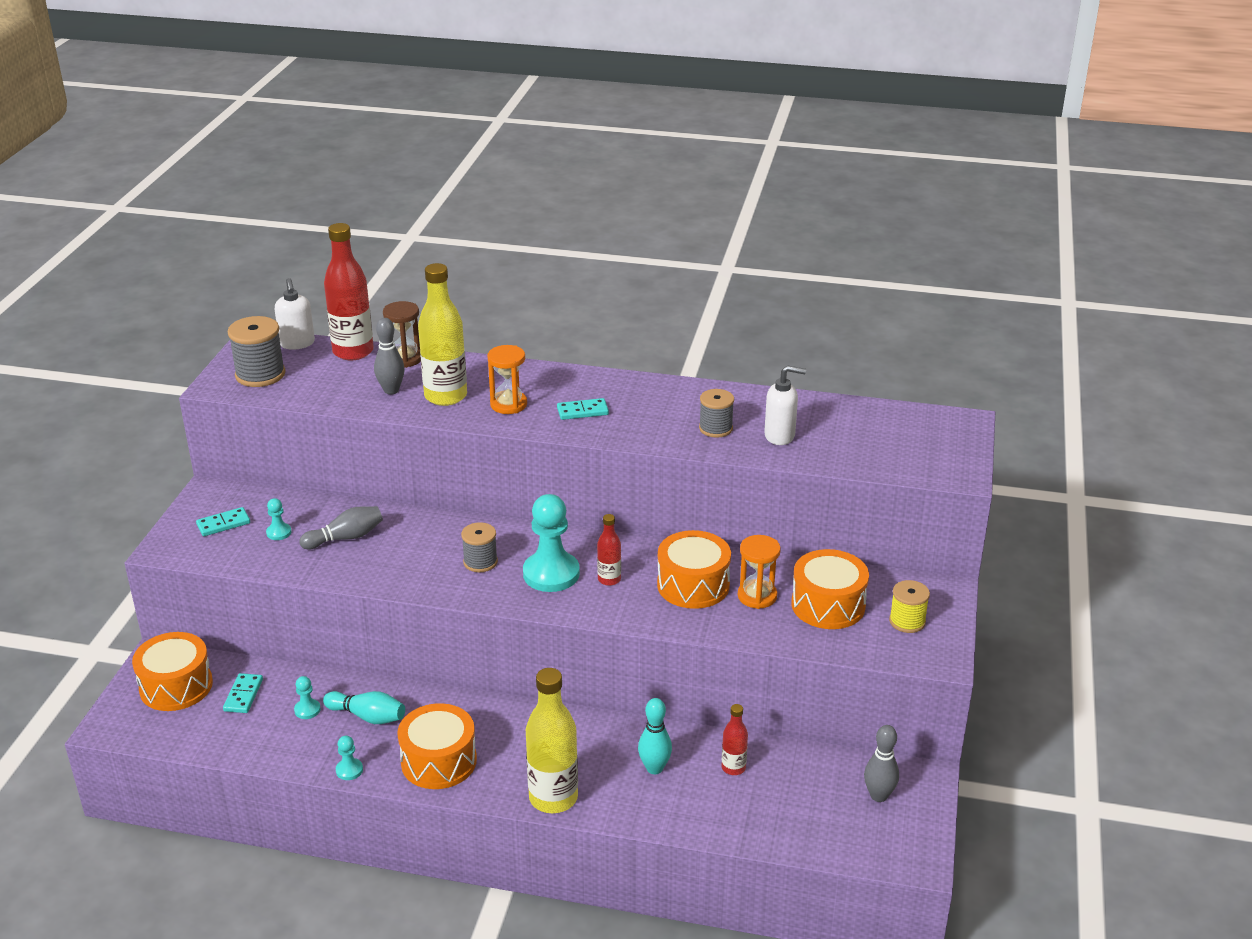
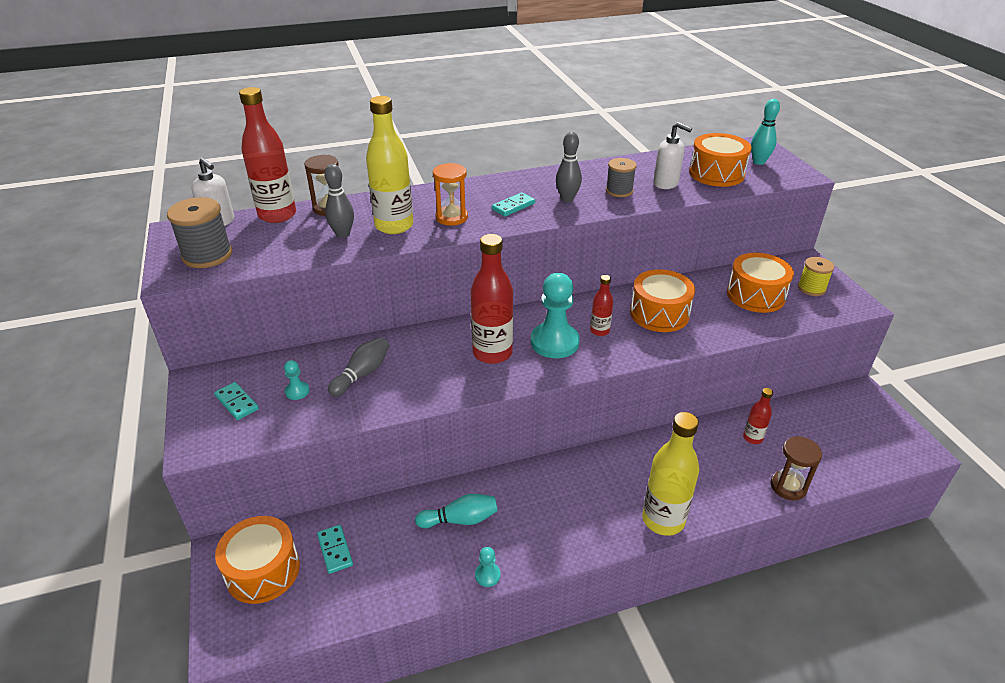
camera: 30 degrees left, 5 degrees up
(223, 524) = (237, 402): turquoise domino -> turquoise domino turned 75 degrees counterclockwise
(307, 710) = (404, 537): turquoise pawn -> none
(439, 761) = (551, 531): orange drum -> orange drum (716, 174)
(480, 562) = (492, 353): grey spool -> red bottle
(654, 768) = (705, 462): turquoise bowling pin -> turquoise bowling pin (759, 162)
(716, 826) = (788, 486): none -> brown hourglass
(757, 596) = (707, 306): orange hourglass -> none
(780, 436) = (666, 183): white soap dispenser -> white soap dispenser turned 60 degrees clockwise
(878, 796) = (853, 417): grey bowling pin -> grey bowling pin (567, 199)

